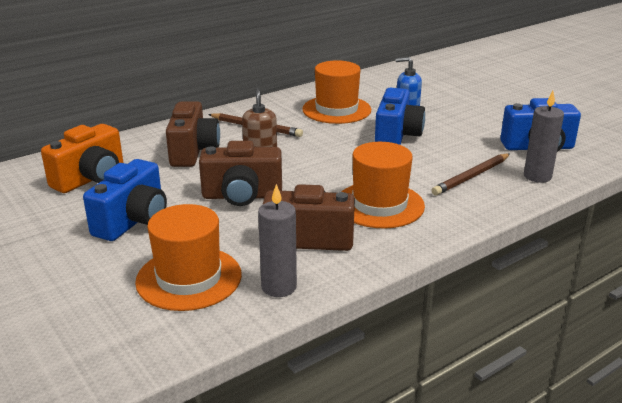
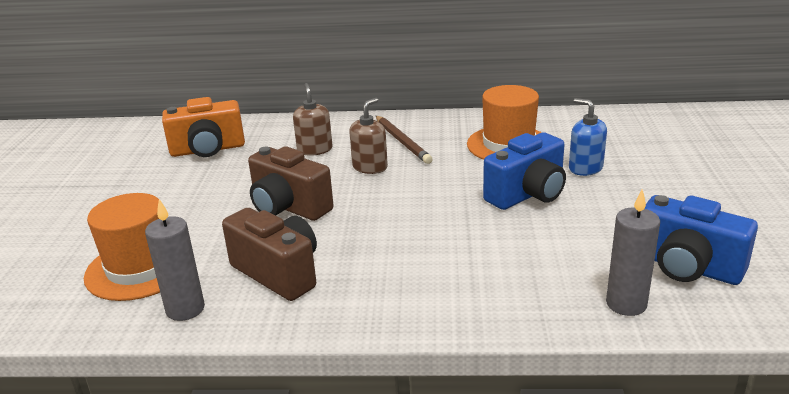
camera: 40 degrees right, 0 degrees up
(133, 221) = (180, 199): blue camera -> none
(193, 152) = (315, 149): brown camera -> brown soap dispenser
(379, 205) = (392, 265): orange hat -> none
(471, 176) = (541, 272): brown pencil -> none

